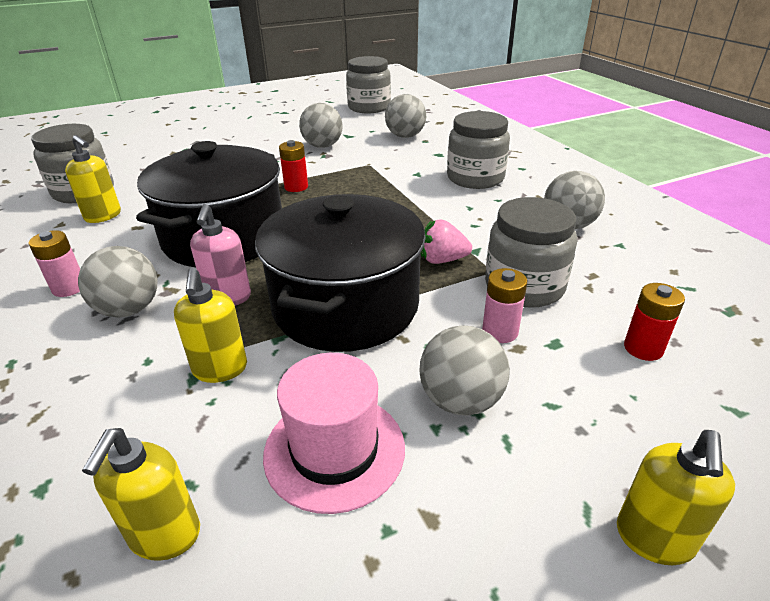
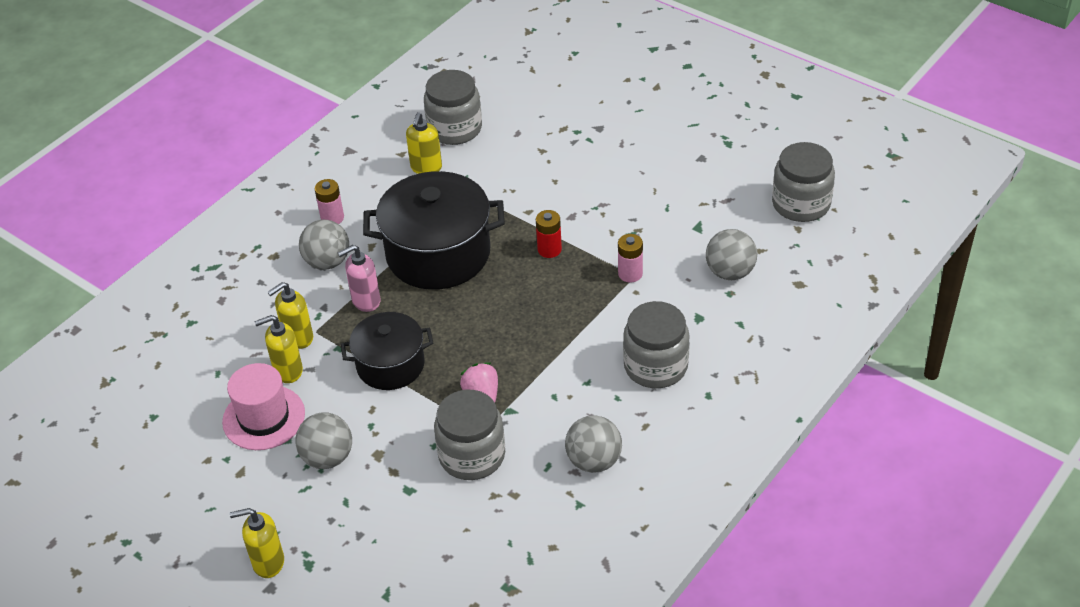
camera: 65 degrees right, 10 degrees up
(164, 535) = (188, 381): yellow soap dispenser -> yellow soap dispenser (288, 371)
(322, 146) = (654, 221): grey ball -> none
(346, 306) = (390, 365): black pot -> black pot, size x0.61
(500, 332) = (406, 457): pink battery -> pink battery (630, 274)
(643, 348) = (428, 539): red battery -> none

